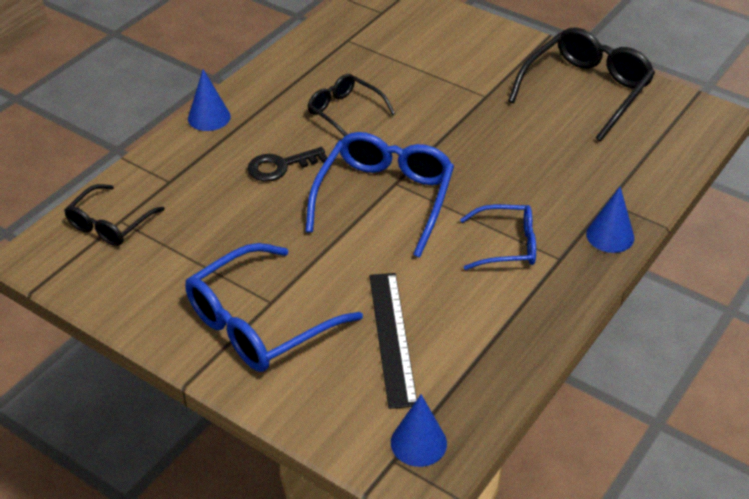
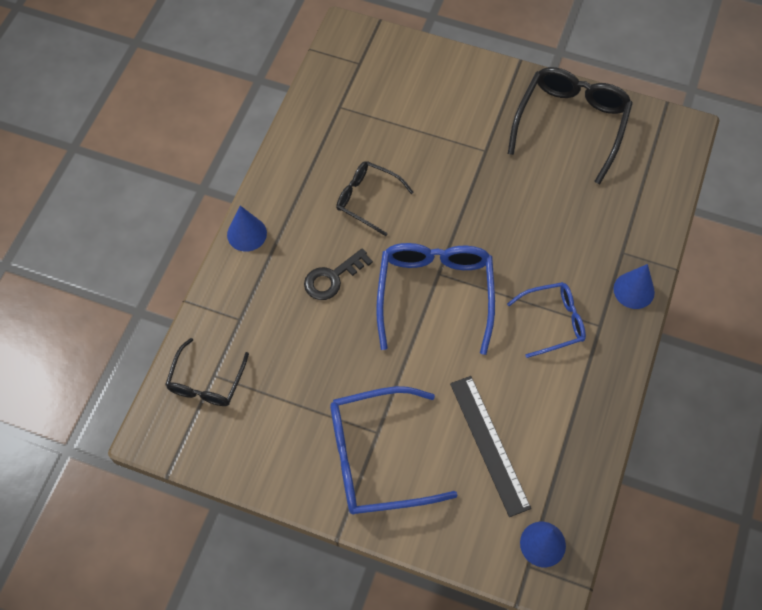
camera: 15 degrees left, 20 degrees up
(259, 323) = (376, 458): blue glasses -> blue glasses turned 45 degrees clockwise

